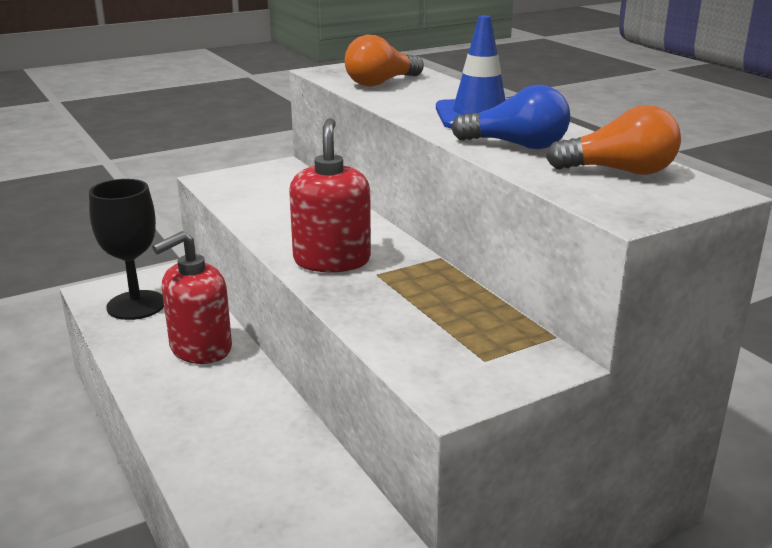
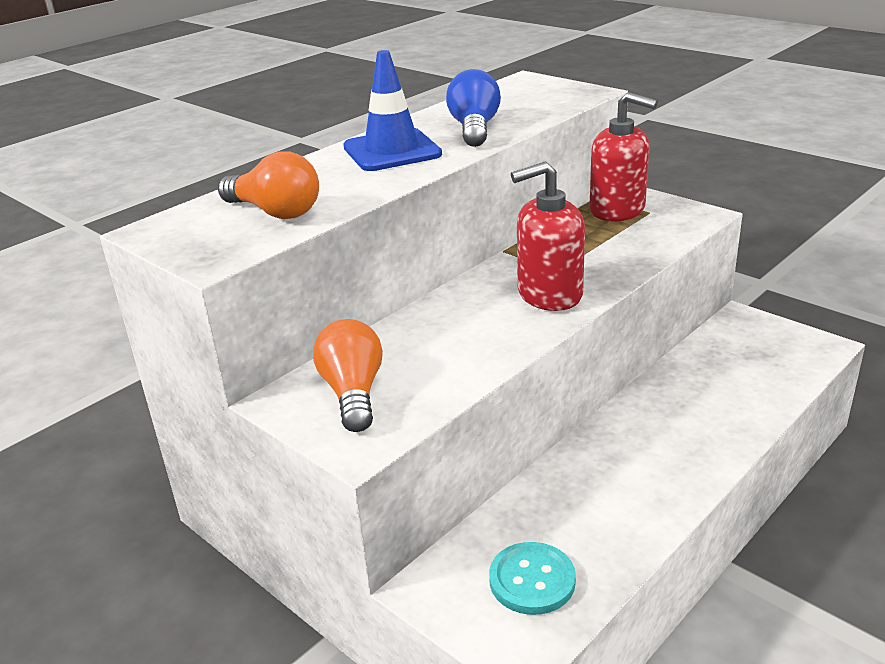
camera: 105 degrees left, 5 degrees up
(136, 305) = (532, 580): black goblet -> turquoise button
(200, 348) = (591, 479): red soap dispenser -> red soap dispenser (617, 210)
(619, 171) = (510, 99): orange light bulb -> orange light bulb (353, 393)

